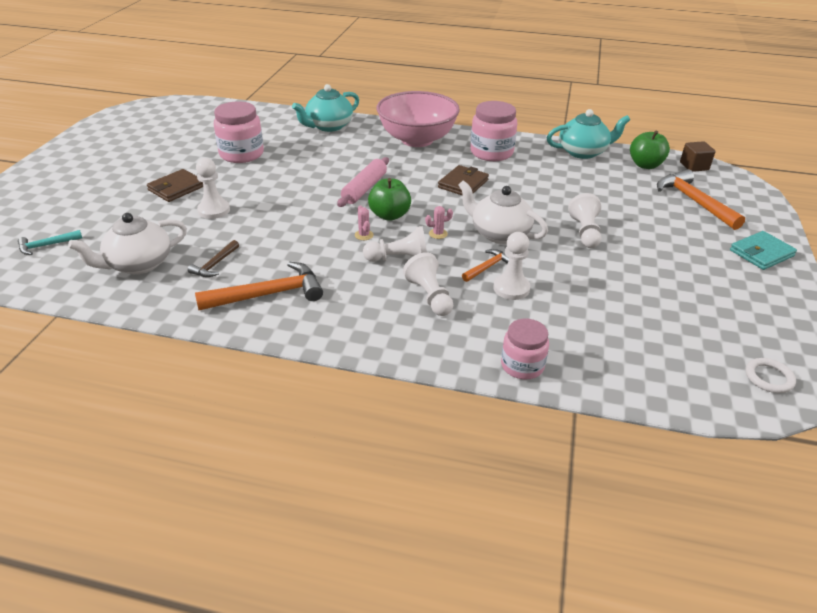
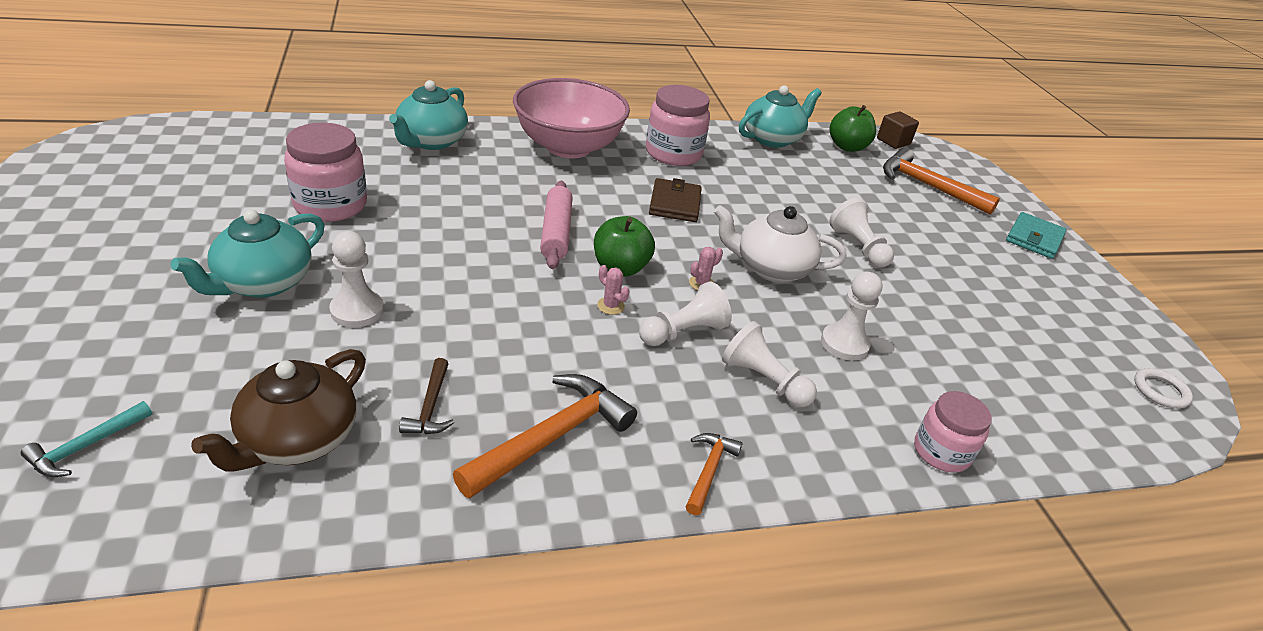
camera: 30 degrees left, 0 degrees up
(138, 264) = (297, 439): white teapot -> brown teapot
(176, 188) = (263, 283): brown wallet -> turquoise teapot
(487, 267) = (795, 319): orange hammer -> orange hammer (709, 471)

